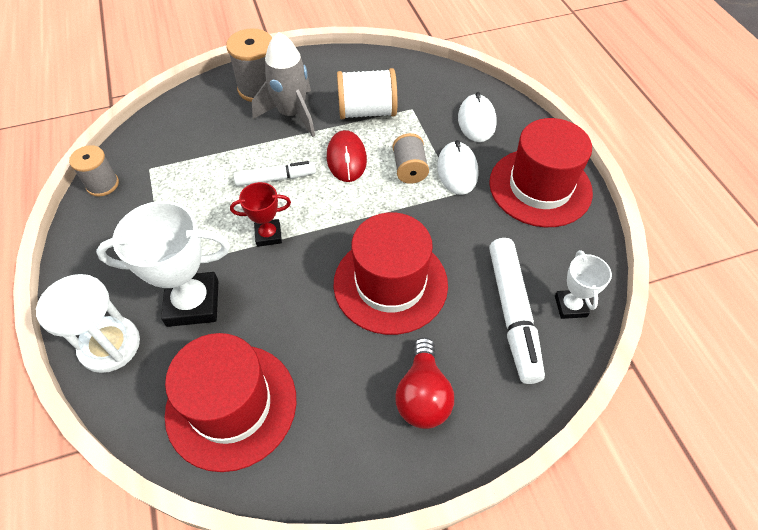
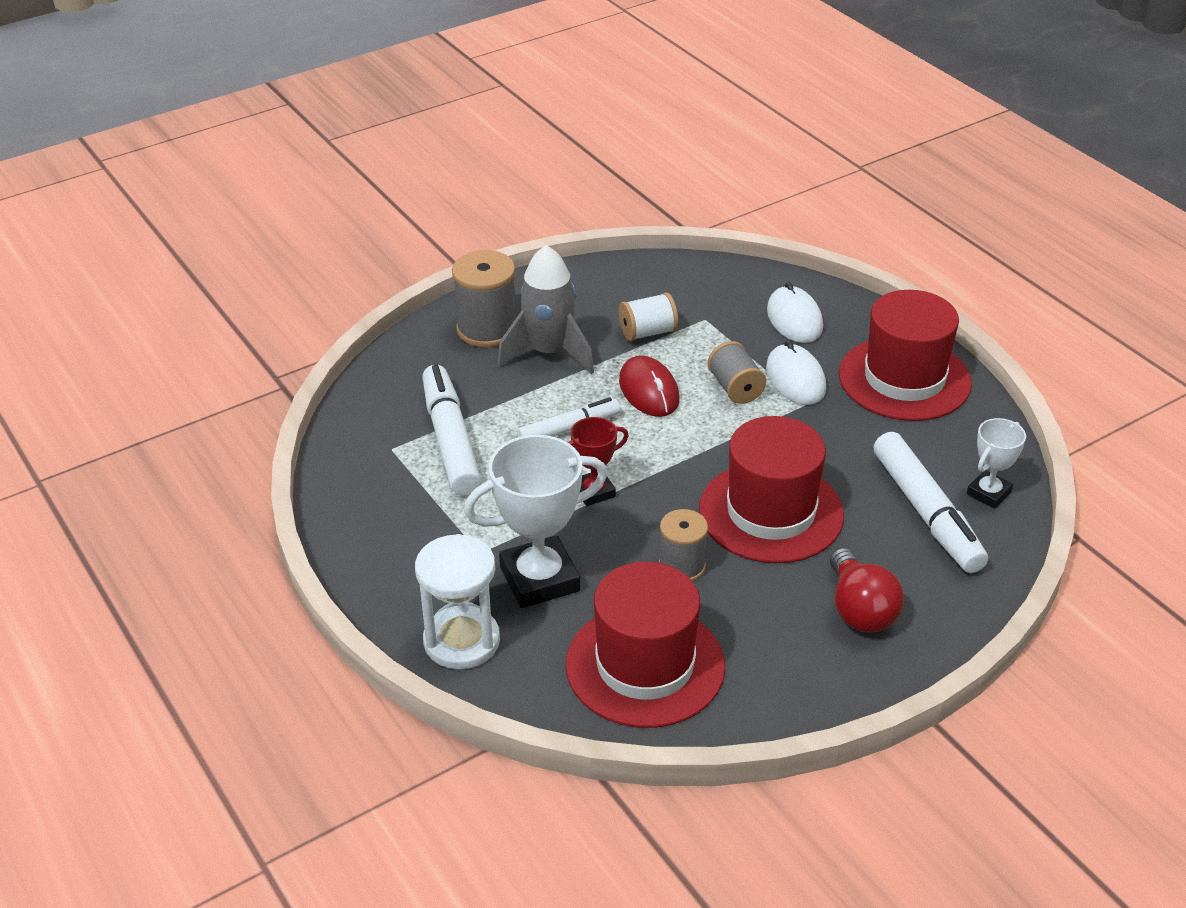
camera: 15 degrees left, 15 degrees down
(102, 184) = (339, 478): grey spool -> grey spool (682, 566)
(191, 170) = (451, 440): none -> white marker
(367, 111) = (647, 332): white spool -> white spool, size x0.65
(570, 306) = (989, 493): white trophy -> white trophy turned 60 degrees clockwise

